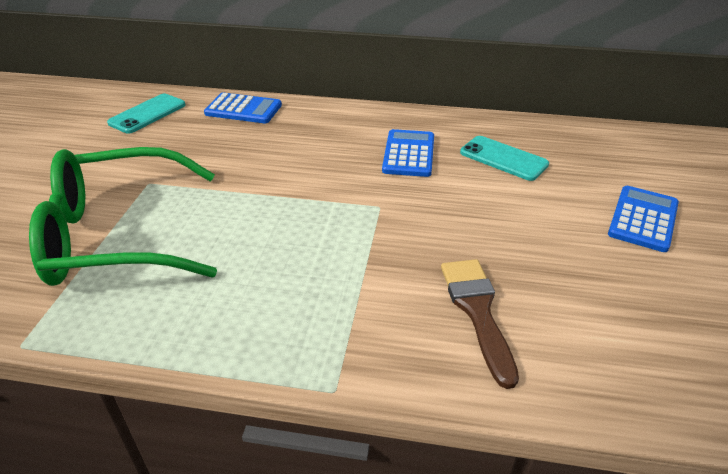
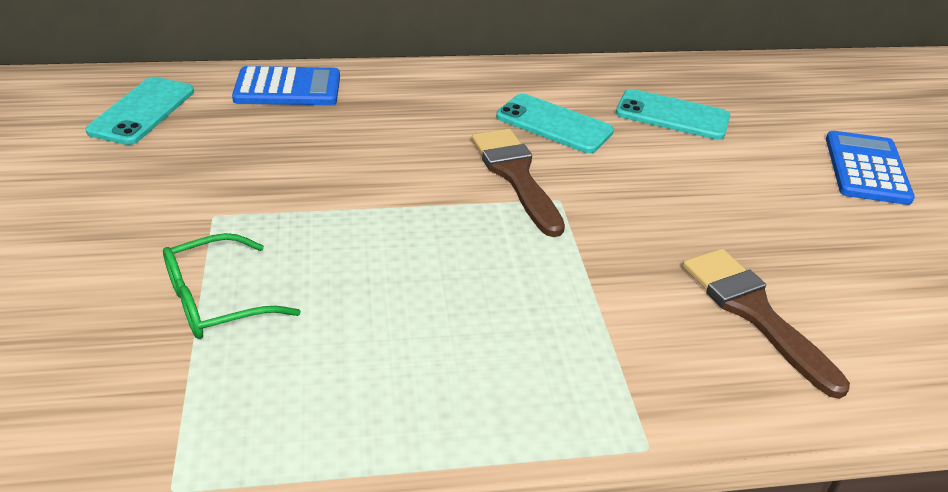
camera: 20 degrees left, 0 degrees up
(116, 236) = (216, 301): green glasses -> green glasses, size x0.46
(359, 185) = (516, 176): none -> brown brush
(409, 154) = (554, 124): blue calculator -> turquoise phone

